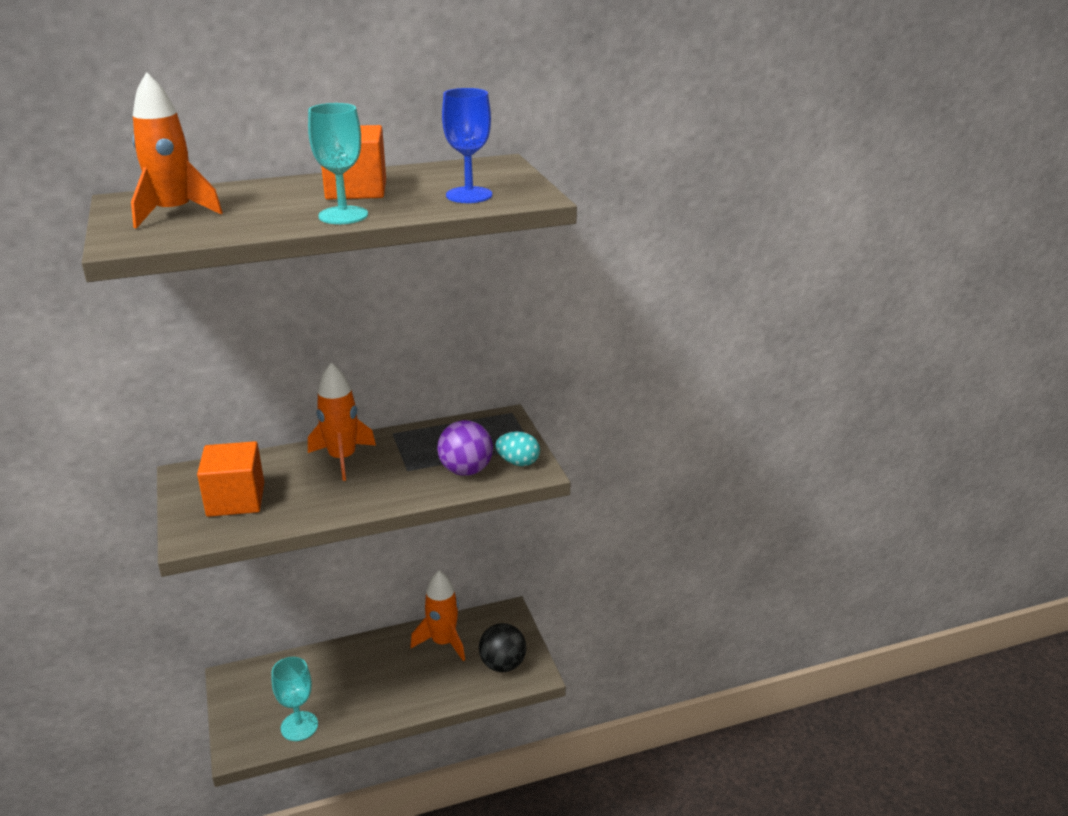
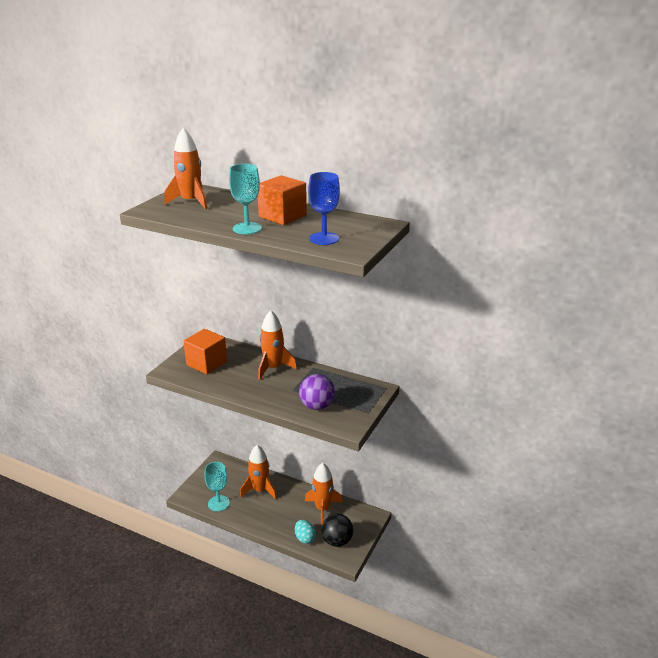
camera: 45 degrees right, 0 degrees up
(337, 674) = (260, 490): none -> orange rocket
(518, 462) = (348, 417): turquoise egg -> turquoise egg (305, 538)

